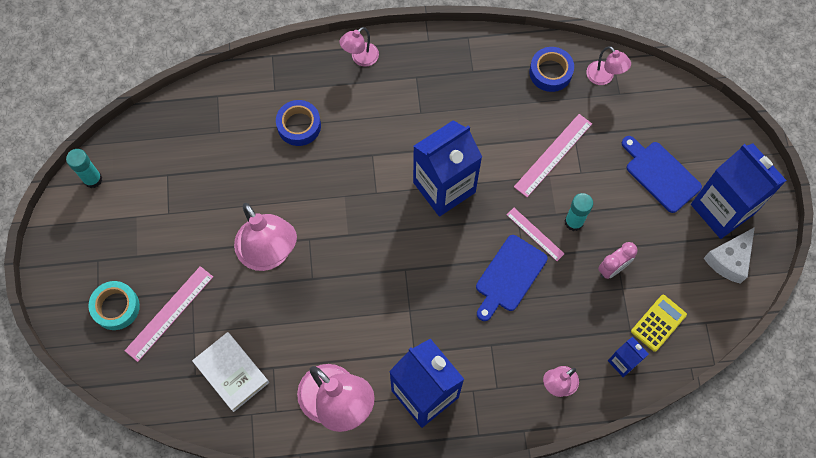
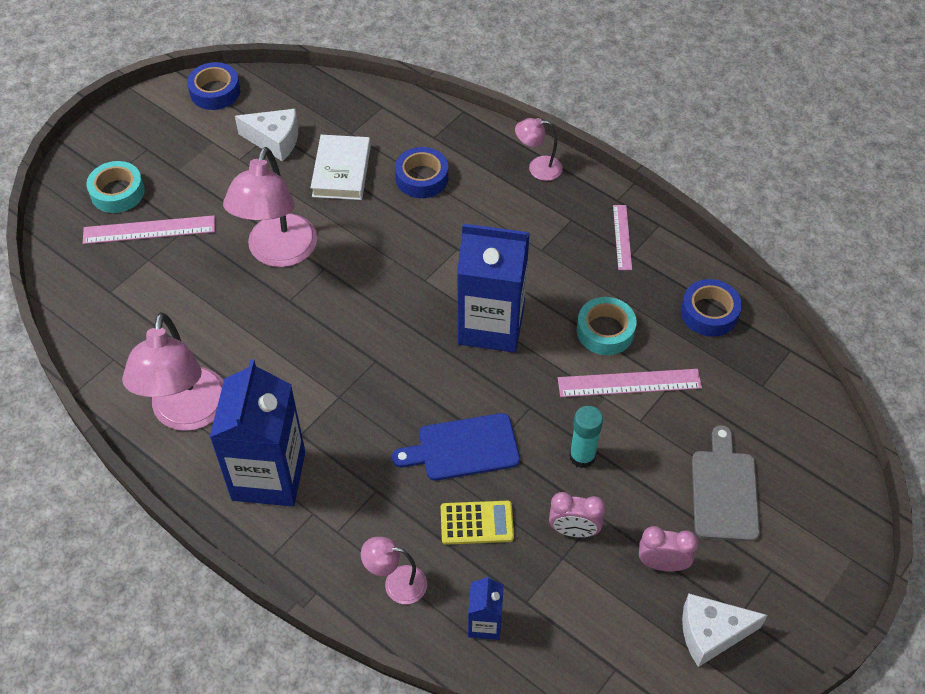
camera: 45 degrees right, 15 degrees down
(93, 179) = (215, 92): turquoise glue stick -> blue tape
(176, 180) = (275, 141): none -> white cheese
(231, 372) = (138, 314): white book -> white book (341, 171)
(508, 134) = (605, 331): none -> turquoise tape
(535, 234) = (531, 434): pink ruler -> pink ruler (622, 237)
(604, 77) = (761, 359): pink lamp -> none
(658, 323) = (563, 622): yellow calculator -> yellow calculator (477, 523)
(660, 174) = (724, 491): blue cutting board -> grey cutting board
(671, 245) = (662, 564): none -> pink clock
(722, 209) = (758, 579): blue carton -> none

